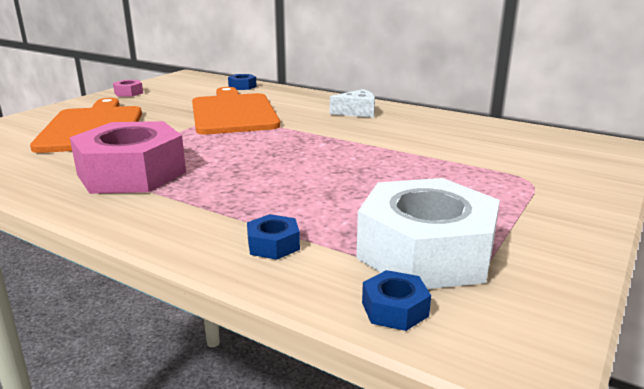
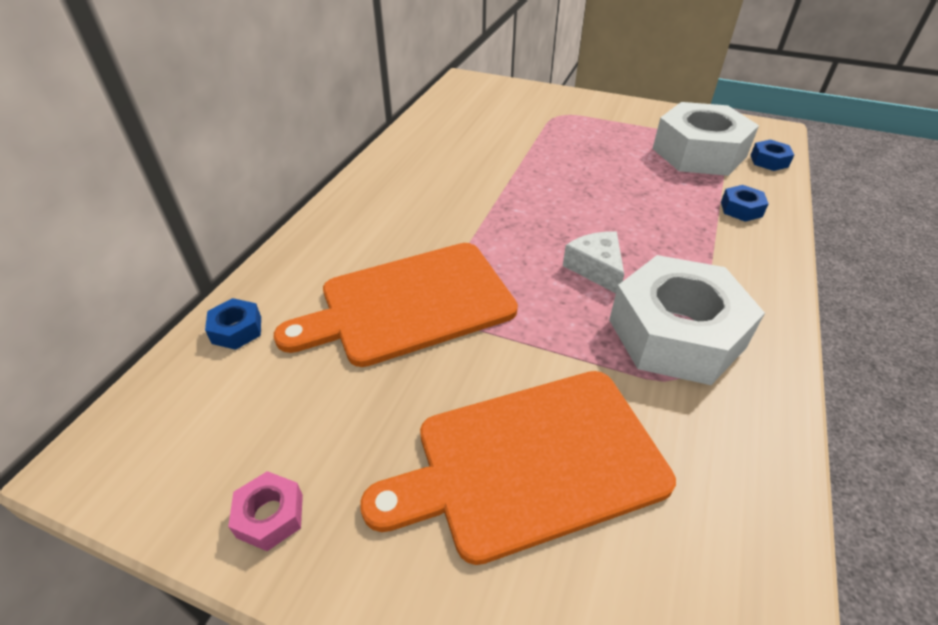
camera: 100 degrees left, 20 degrees up
(131, 173) = (675, 333): pink nut -> white nut
(357, 112) = (392, 197): white cheese -> white cheese (595, 268)

